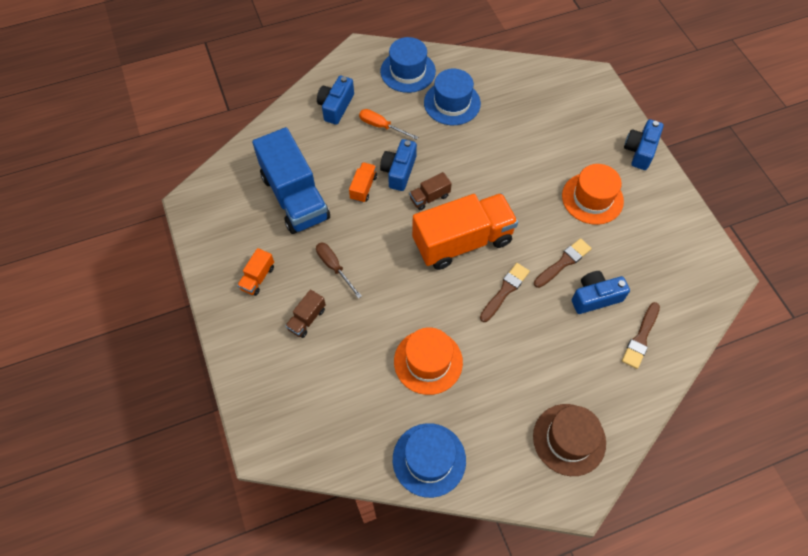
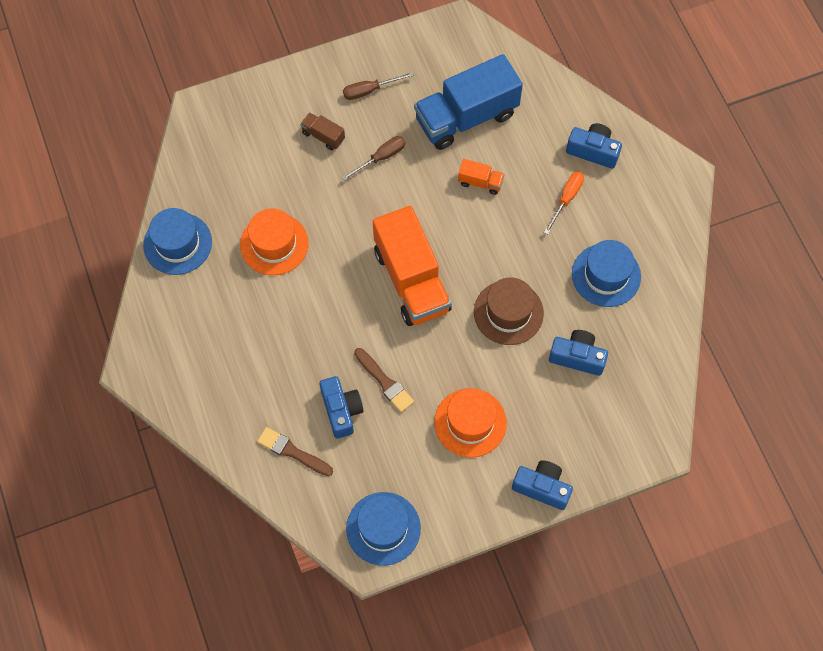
camera: 90 degrees right, 5 degrees up
(258, 278) = (369, 90): orange truck -> brown screwdriver
(399, 171) = (503, 217): blue camera -> blue camera (577, 357)
(408, 71) = (653, 227): blue hat -> blue hat (383, 528)
(429, 197) = (468, 248): brown truck -> none
(505, 290) = (351, 320): brown brush -> none
(569, 439) = (188, 368): brown hat -> brown hat (508, 312)

